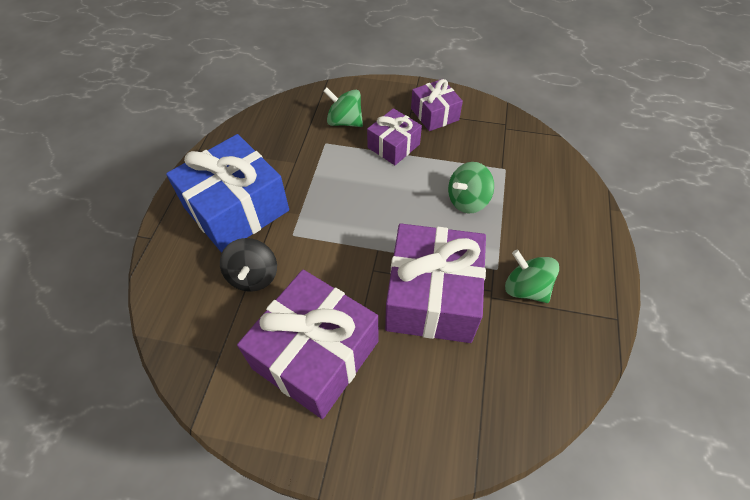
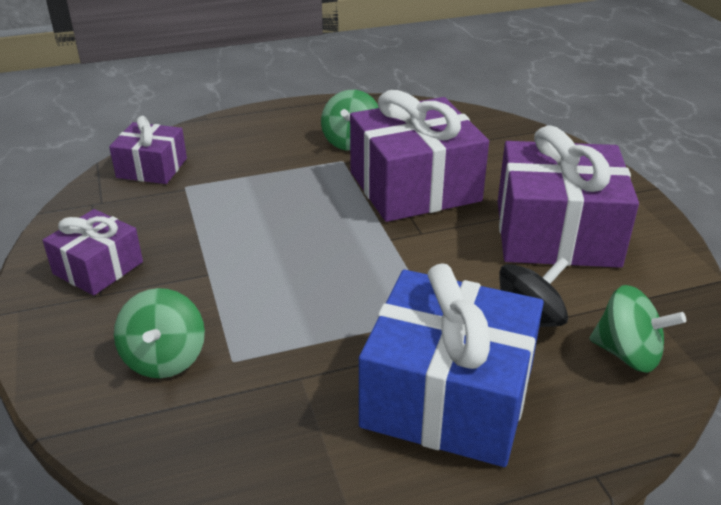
camera: 120 degrees left, 20 degrees down
(393, 146) = (195, 285): purple gift -> purple gift (152, 168)
(467, 200) = (259, 198): green spinning top -> green spinning top (627, 354)

